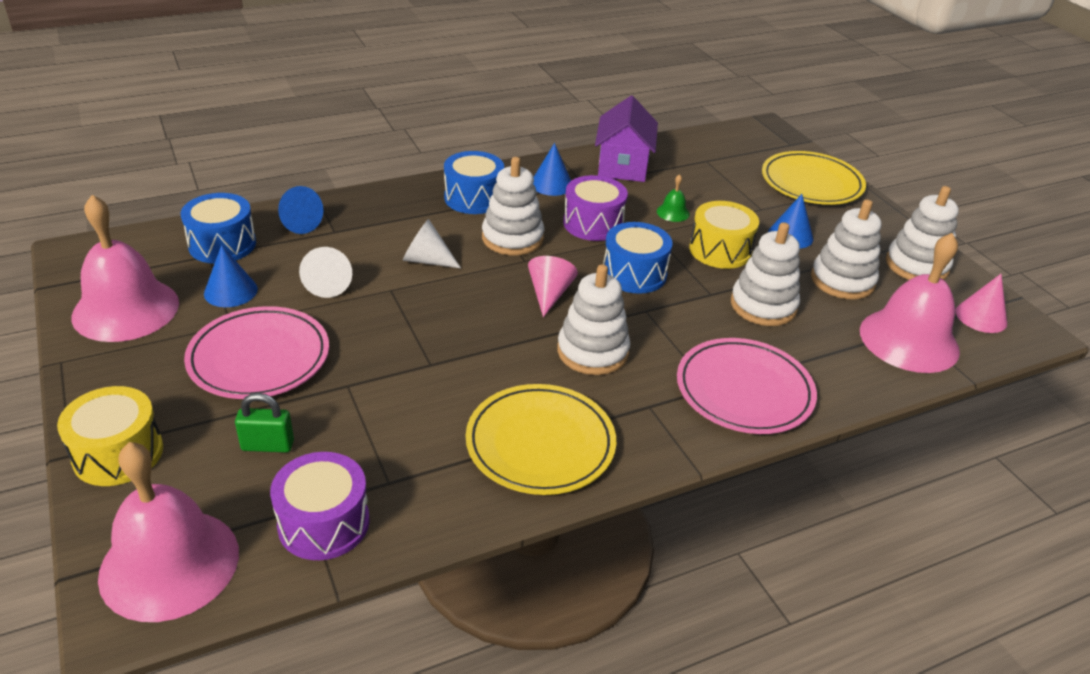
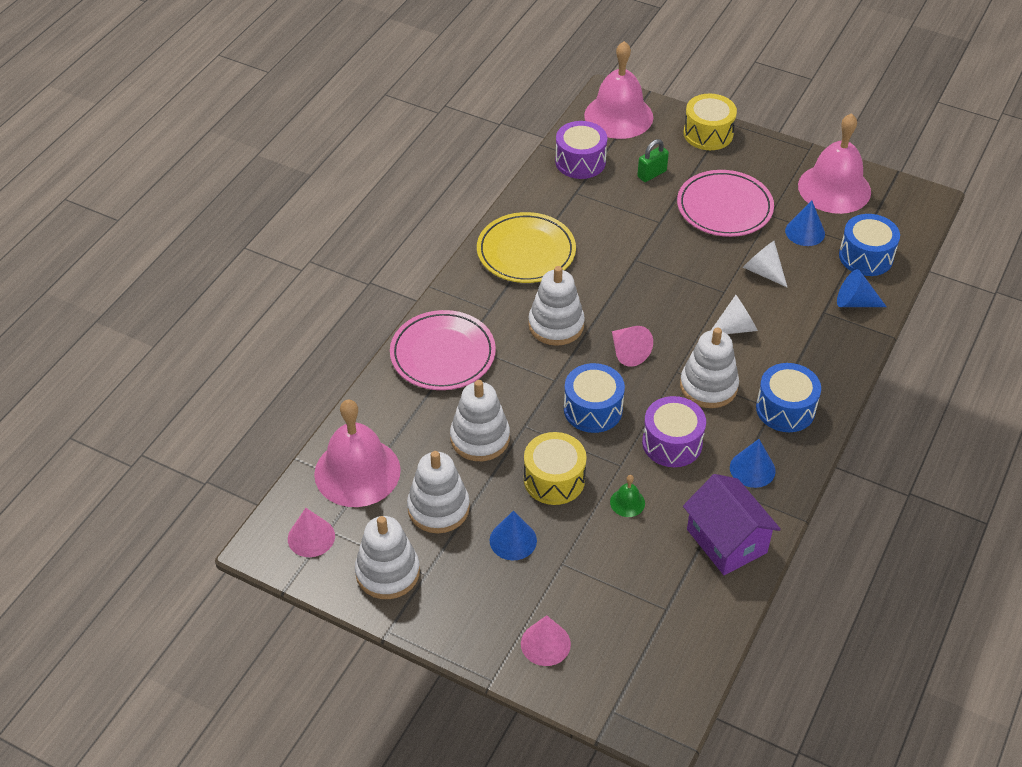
camera: 145 degrees right, 10 degrees up
(811, 183) = (545, 643): yellow plate -> pink cone

